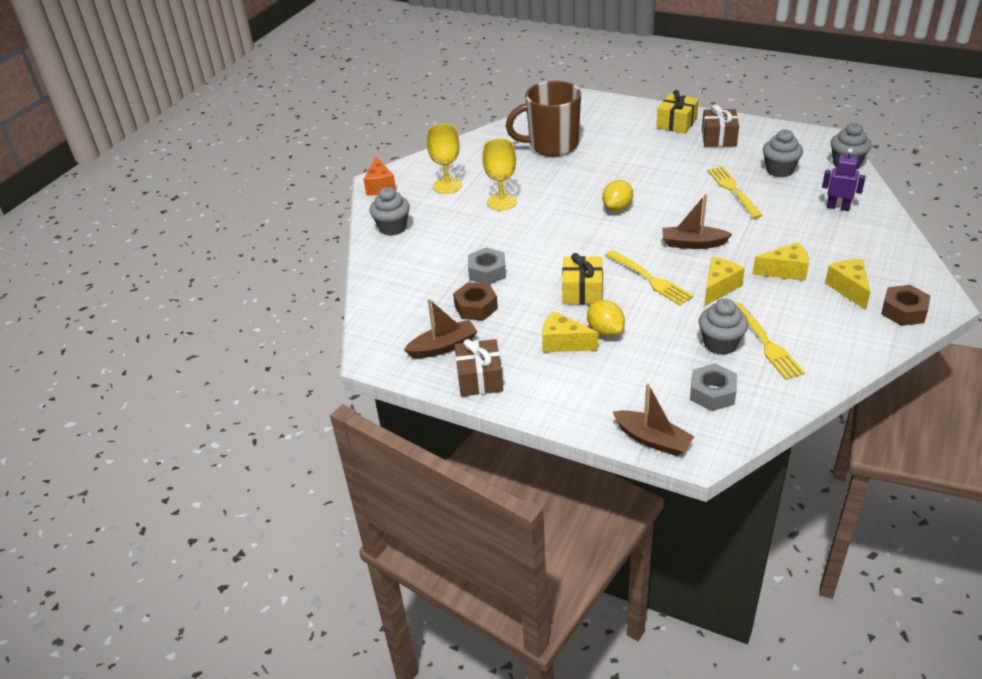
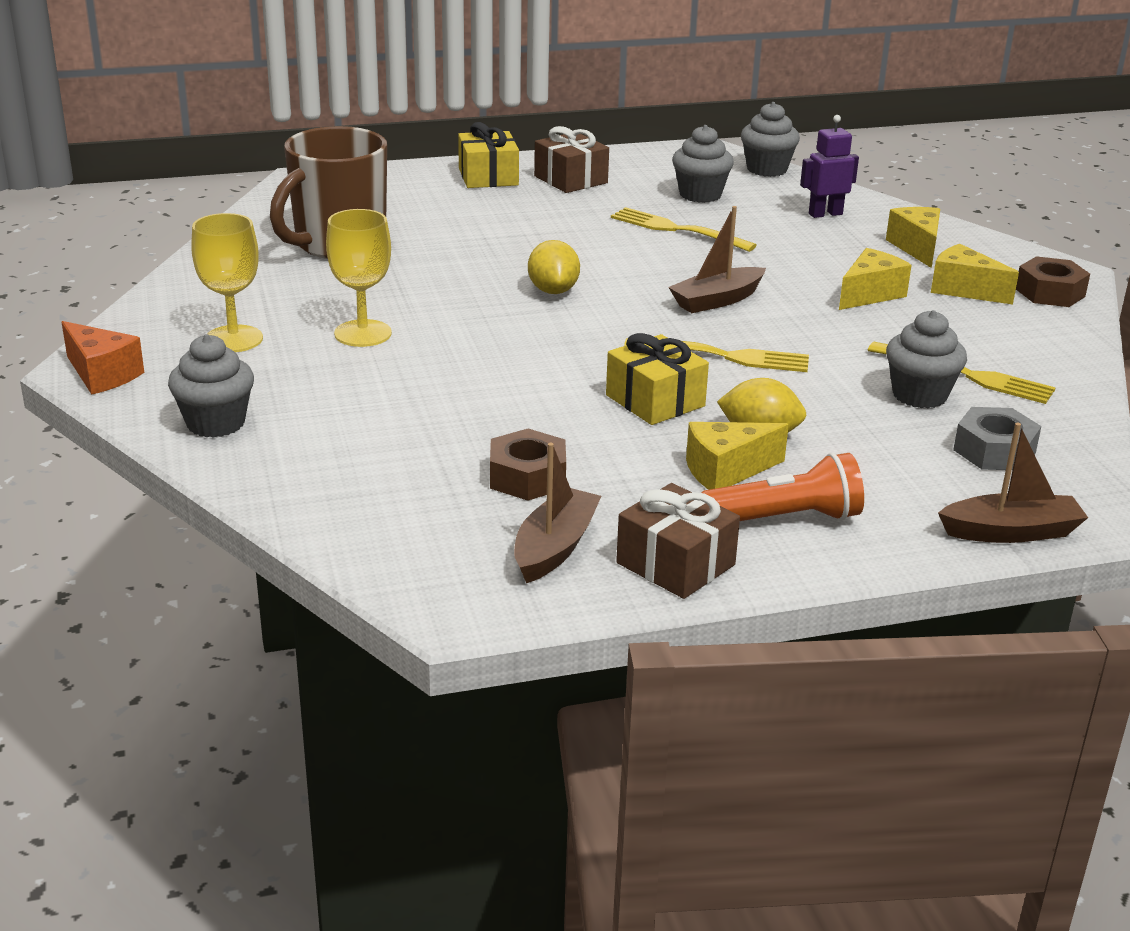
camera: 45 degrees left, 10 degrees down
(487, 272) = (476, 427): grey nut -> none
(556, 380) = (785, 519): none -> orange flashlight
(719, 288) = (823, 337): yellow cheese -> yellow cheese (916, 248)

